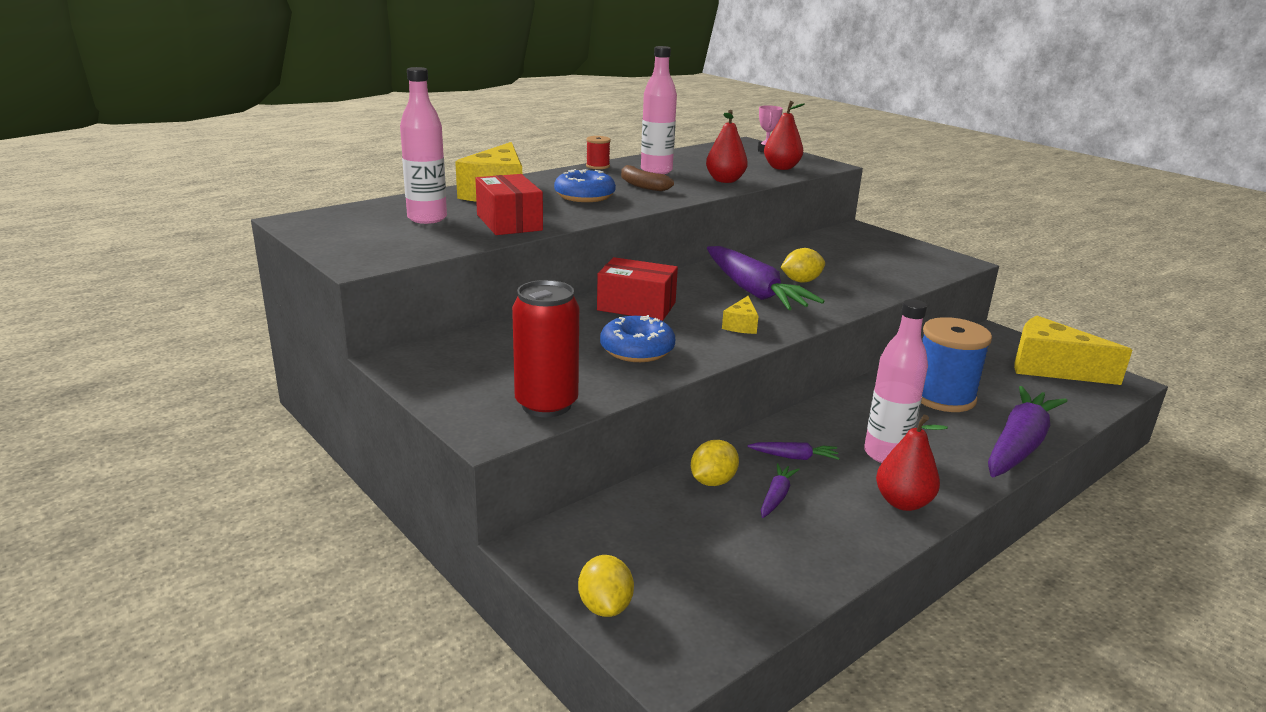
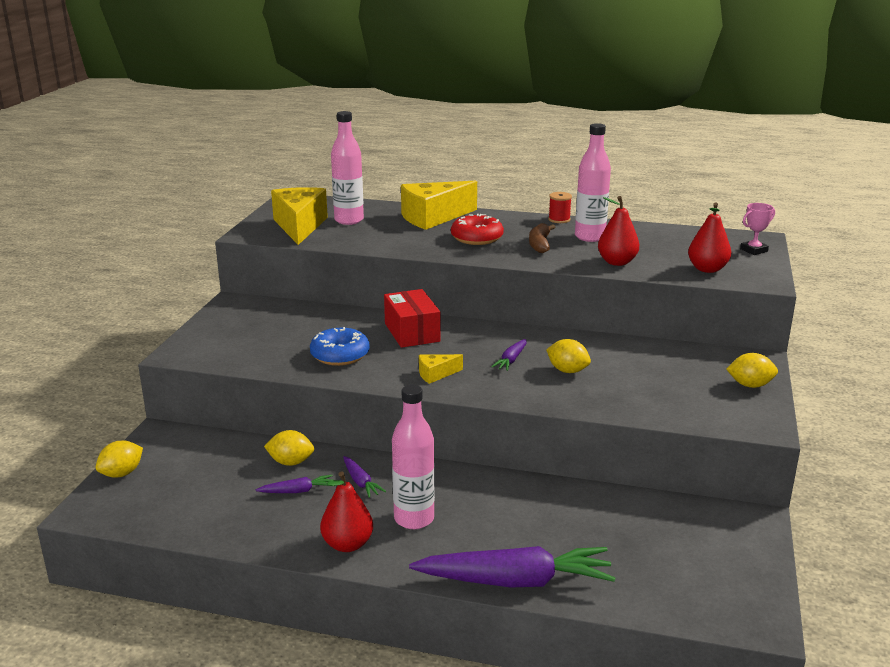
camera: 55 degrees right, 0 degrees up
(509, 222) = (380, 239): red box -> none
(546, 404) = (228, 356): red can -> none
(584, 196) = (477, 238): blue donut -> red donut
(754, 291) = (511, 360): purple carrot -> purple carrot, size x0.44
(895, 244) = (750, 385): none -> yellow lemon
(943, 397) = (557, 522): blue spool -> none
(1051, 368) = (722, 569): yellow cheese -> yellow cheese (299, 226)

